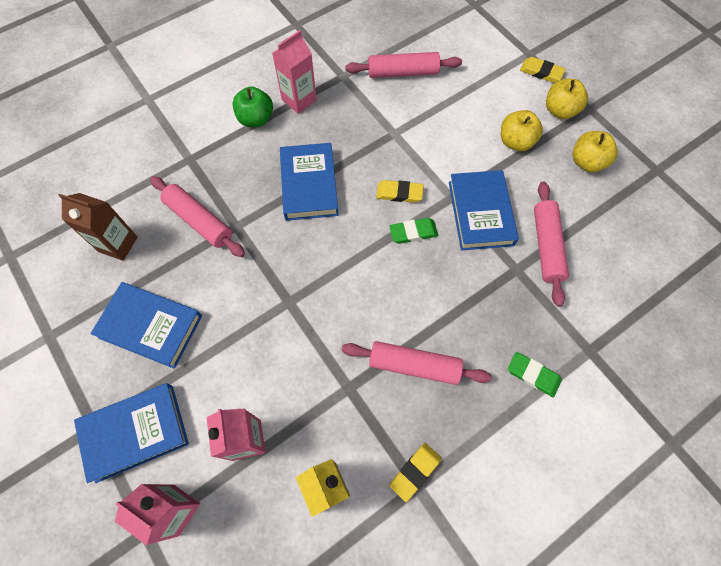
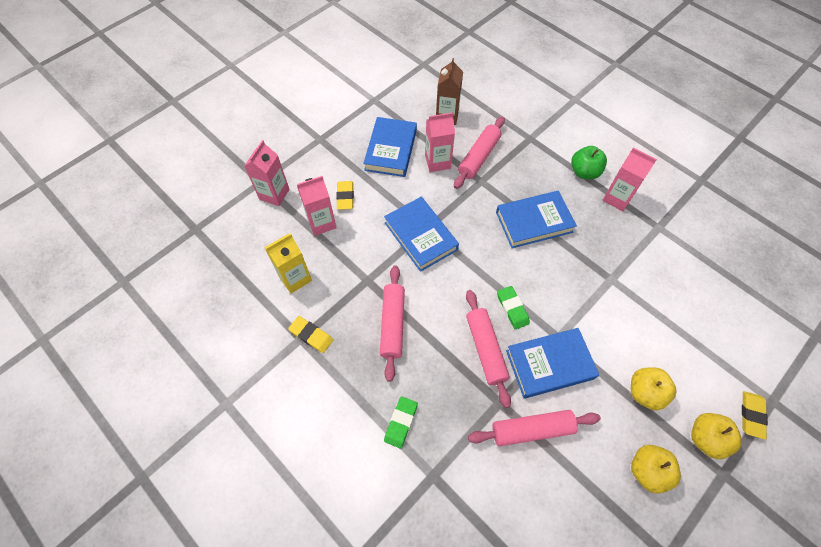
camera: 80 degrees right, 5 degrees down
(135, 433) = (319, 161): blue book -> blue book (420, 236)
(191, 270) = (437, 162): none -> pink carton
(399, 193) = (548, 292): yellow eraser -> yellow eraser (345, 197)
(403, 72) = (686, 277): pink rolling pin -> pink rolling pin (486, 349)

